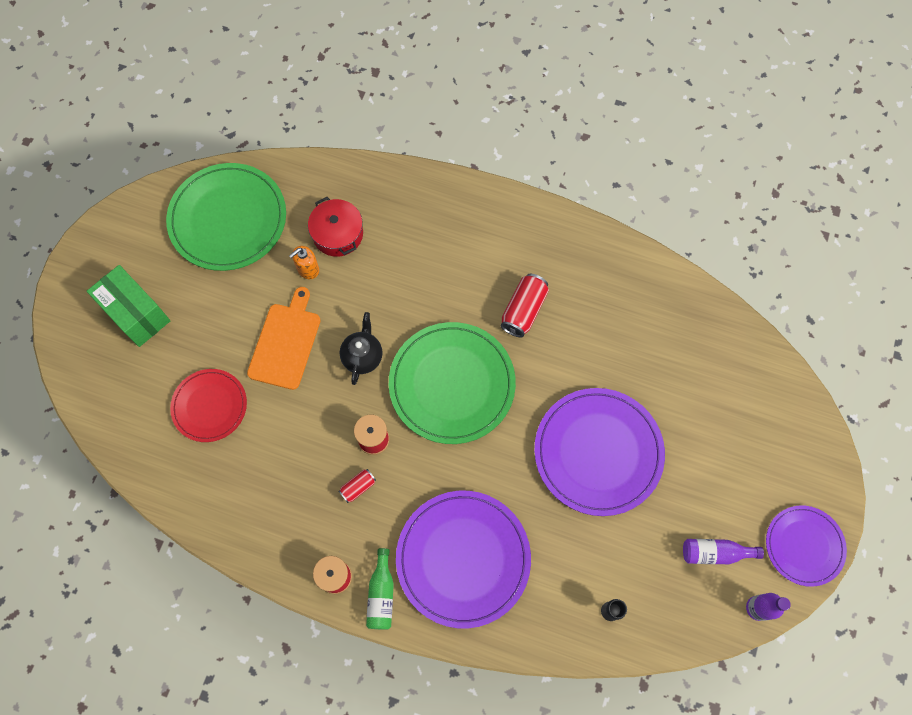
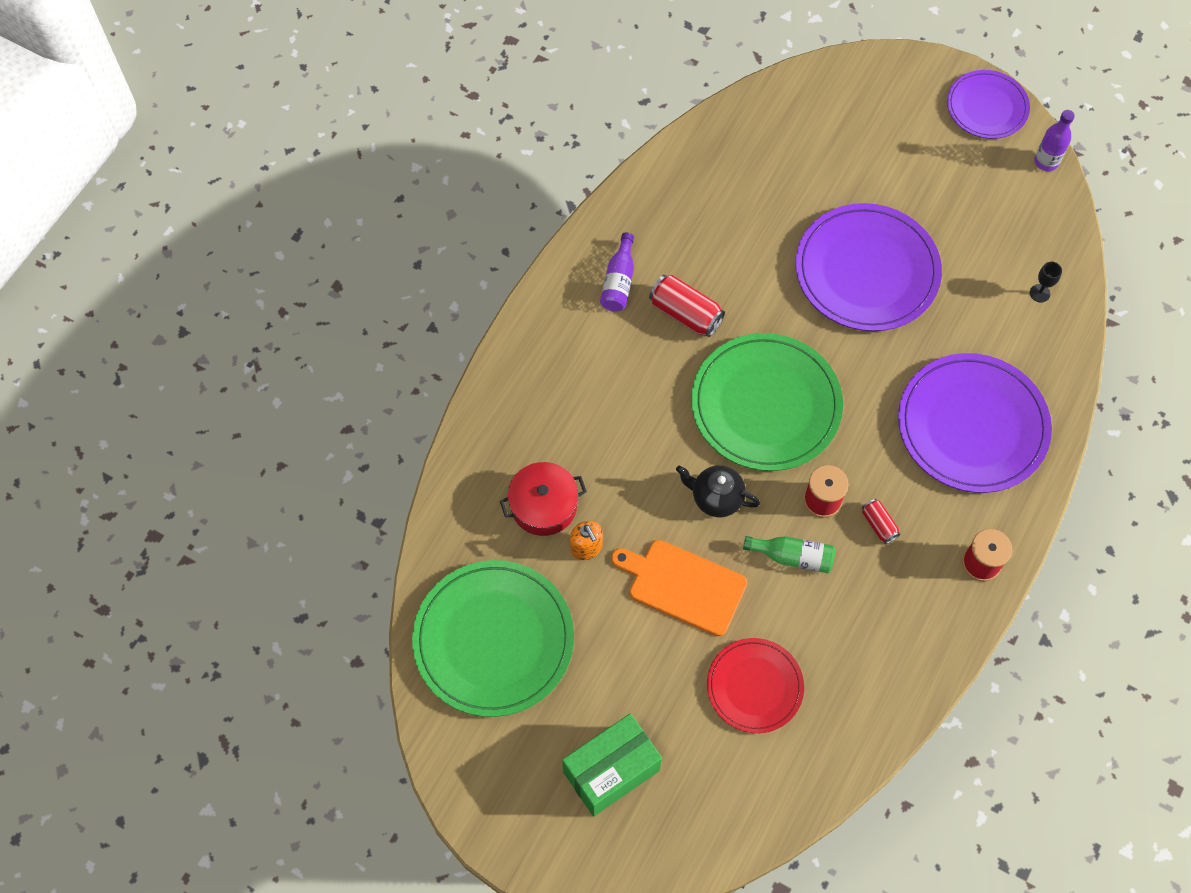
camera: 80 degrees left, 5 degrees down
(381, 594) = (1005, 516): green bottle -> green bottle (793, 557)
(715, 553) = (987, 186): purple bottle -> purple bottle (619, 281)

